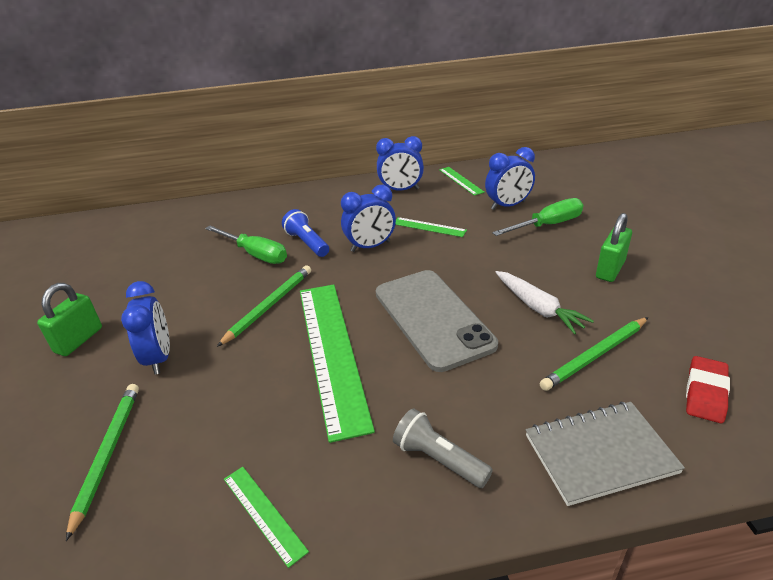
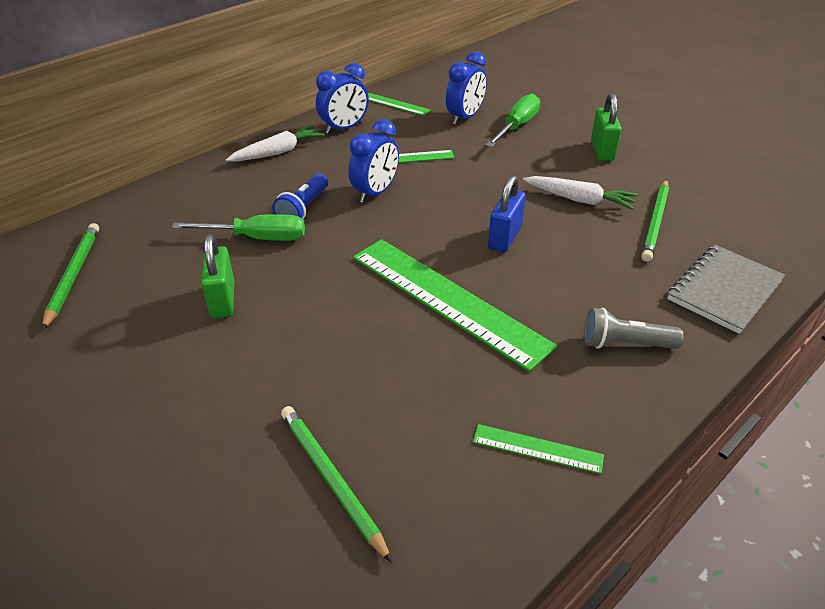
camera: 35 degrees left, 5 degrees up
(79, 340) = (147, 398): green padlock -> green padlock (223, 300)
(159, 358) = (273, 375): blue clock -> none
(268, 306) = (335, 282): green pencil -> green pencil (73, 276)
(307, 243) = (303, 209): blue flashlight -> blue flashlight turned 90 degrees counterclockwise
(335, 195) = (278, 152): none -> white carrot
(433, 318) = (504, 238): grey phone -> blue padlock
(705, 393) = (747, 221): red eraser -> none

